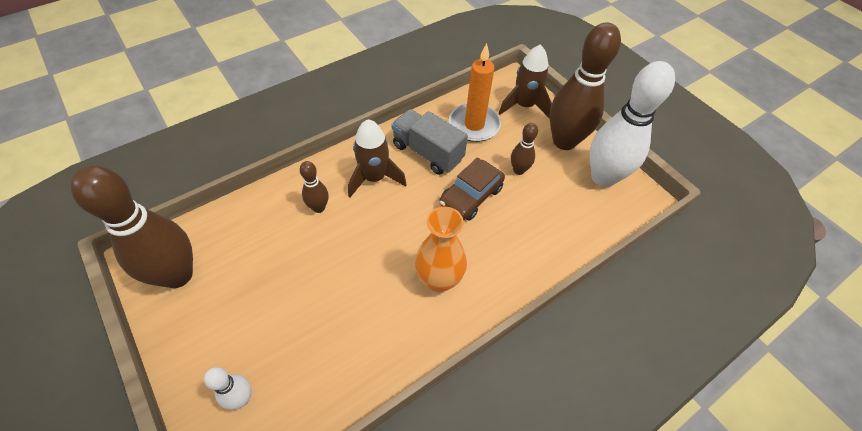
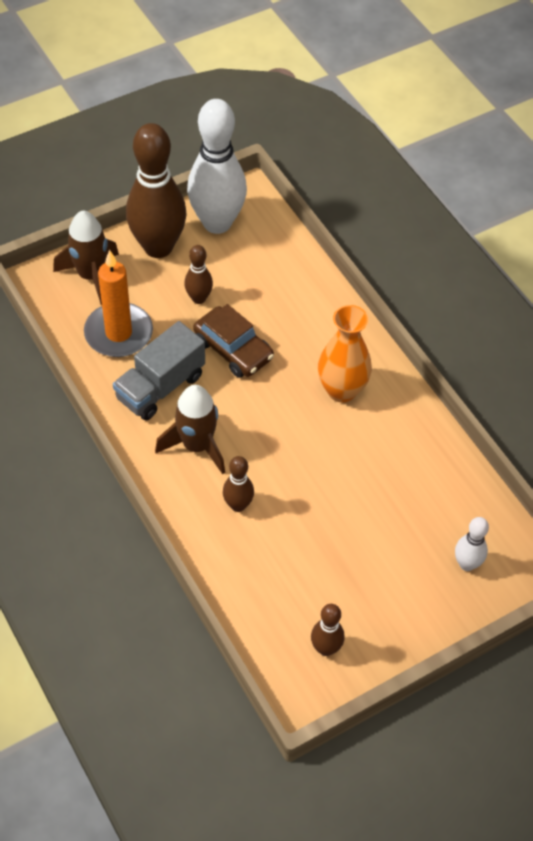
camera: 85 degrees left, 0 degrees up
(177, 275) = (325, 648): brown bowling pin -> brown bowling pin, size x0.47

